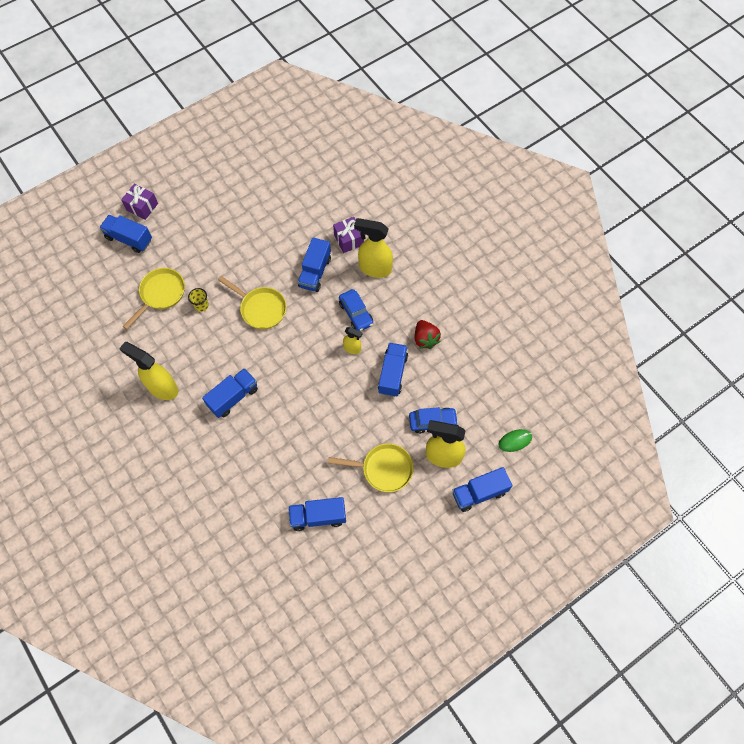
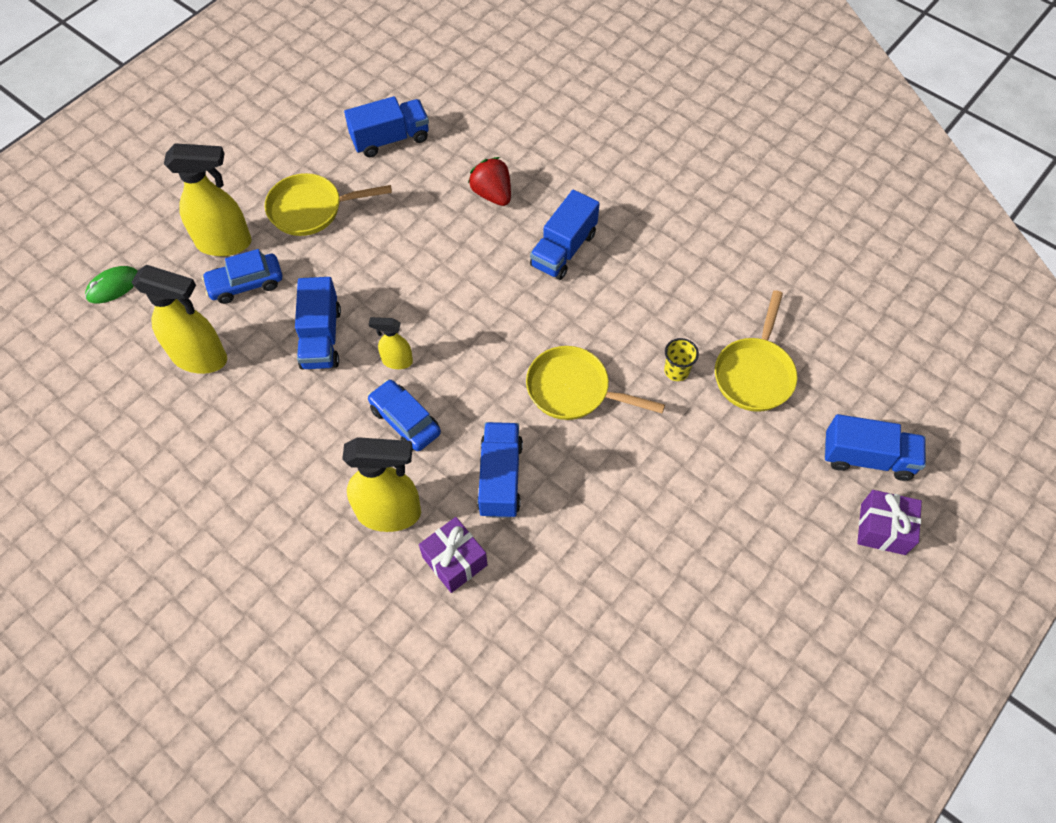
camera: 165 degrees right, 5 degrees down
(162, 388) = (676, 238): yellow spray bottle -> yellow spray bottle (200, 358)
(425, 339) = (274, 405): red strawberry -> red strawberry (492, 194)
(479, 493) = (166, 210): blue truck -> none

